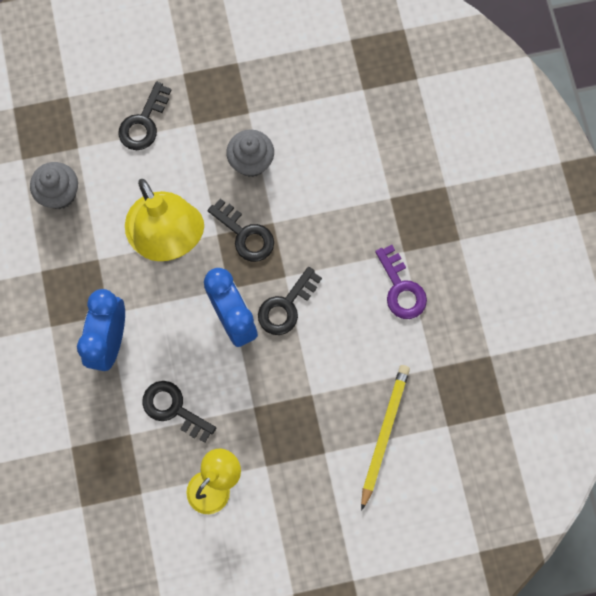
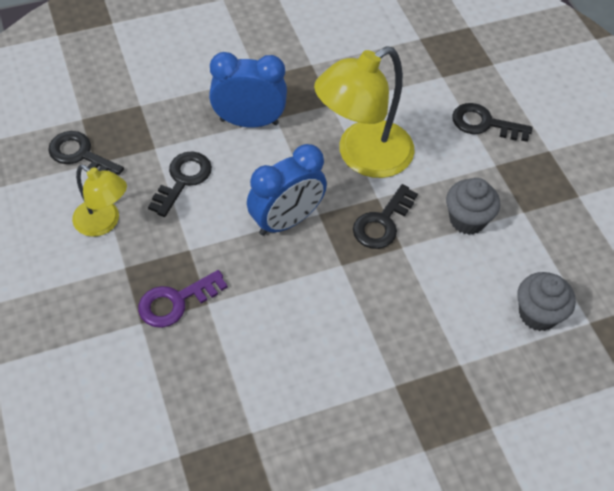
camera: 80 degrees right, 20 degrees down
(59, 194) = (392, 68): grey cupcake -> grey cupcake (538, 314)
(286, 306) = (307, 269): black key -> black key (80, 155)
(384, 434) = (165, 383): yellow pencil -> none
(401, 288) = (348, 386): purple key -> purple key (176, 302)

